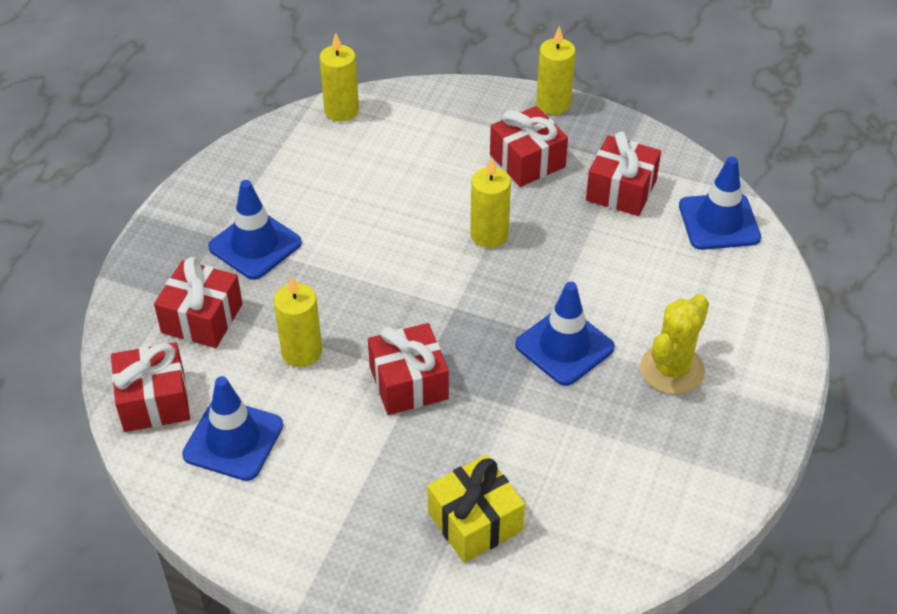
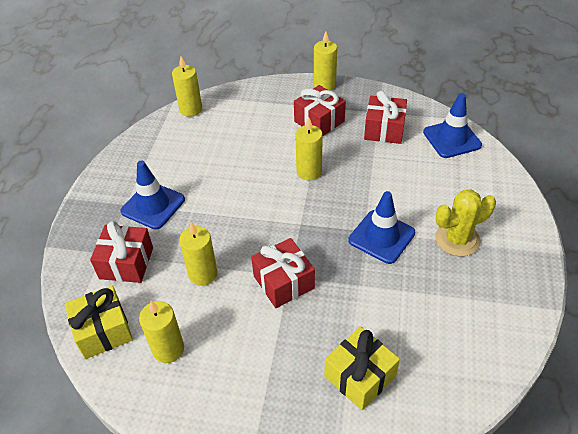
camera: 10 degrees left, 0 degrees up
(154, 401) = (103, 331): red gift -> yellow gift
(233, 440) = (168, 349): blue traffic cone -> yellow candle
(672, 370) = (457, 239): yellow cactus -> yellow cactus turned 45 degrees clockwise

